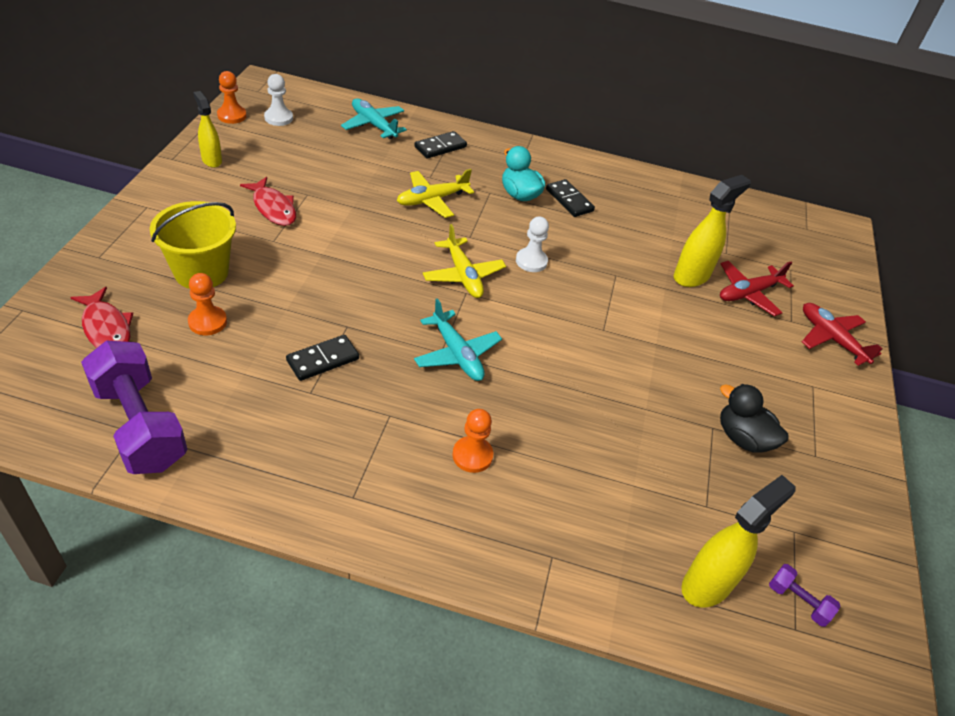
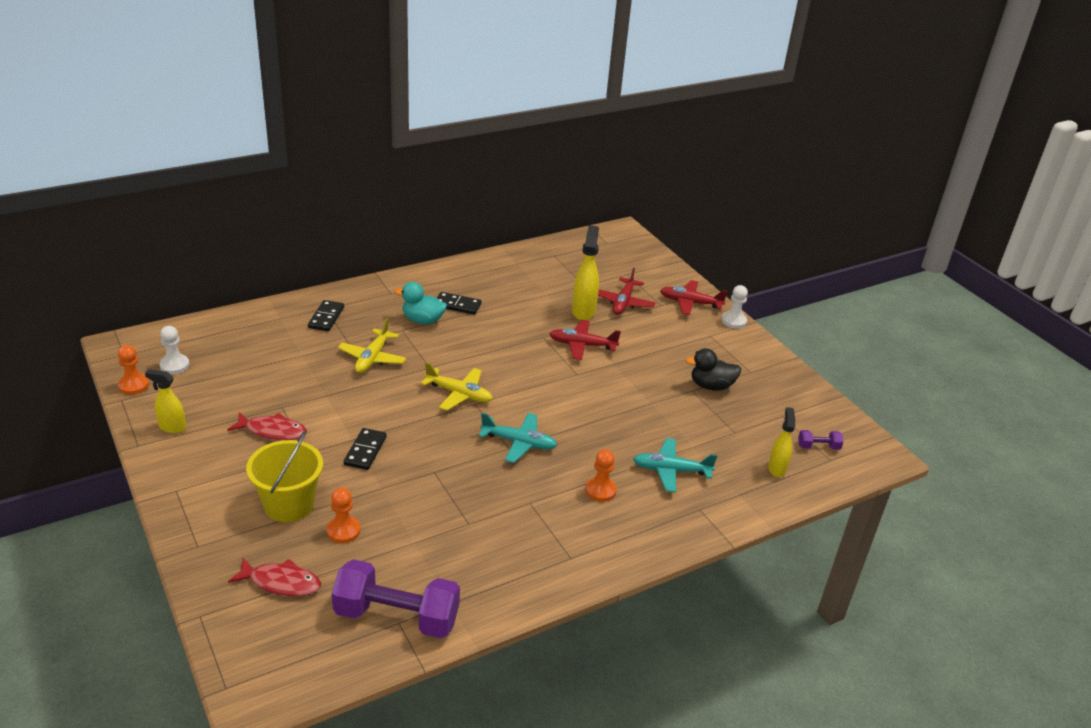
camera: 40 degrees left, 10 degrees down
(323, 360) = (449, 500): black domino -> black domino (365, 451)
(373, 125) = (255, 329): turquoise plane -> turquoise plane (671, 470)
(531, 261) = (486, 359): white pawn -> white pawn (733, 321)
(646, 306) = (582, 345): none -> red plane
(707, 584) = (776, 468): yellow spray bottle -> yellow spray bottle, size x0.64

